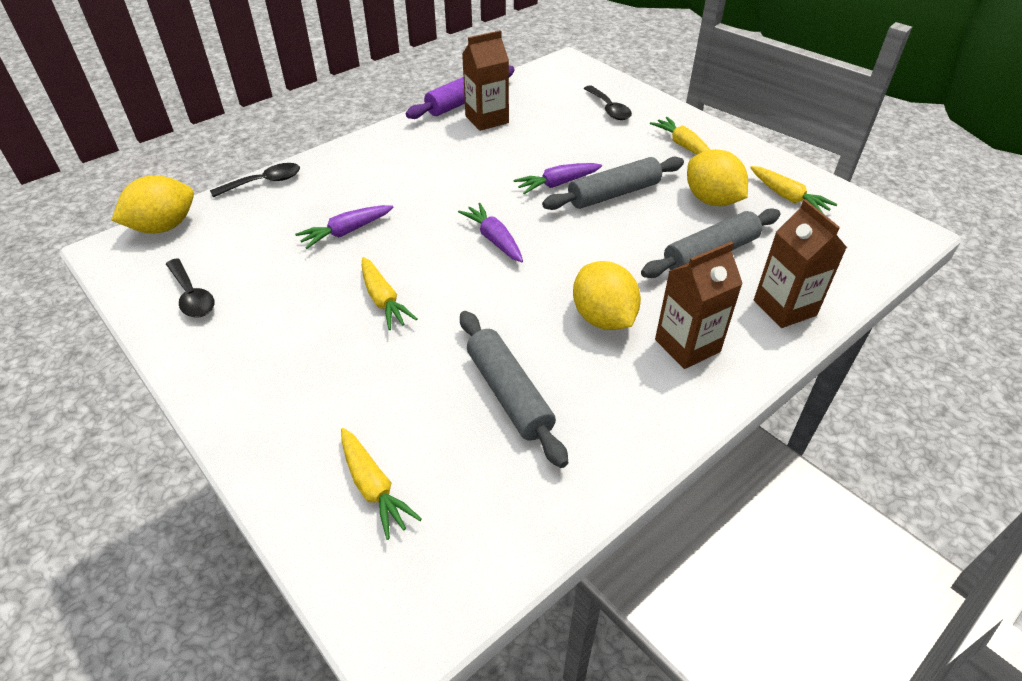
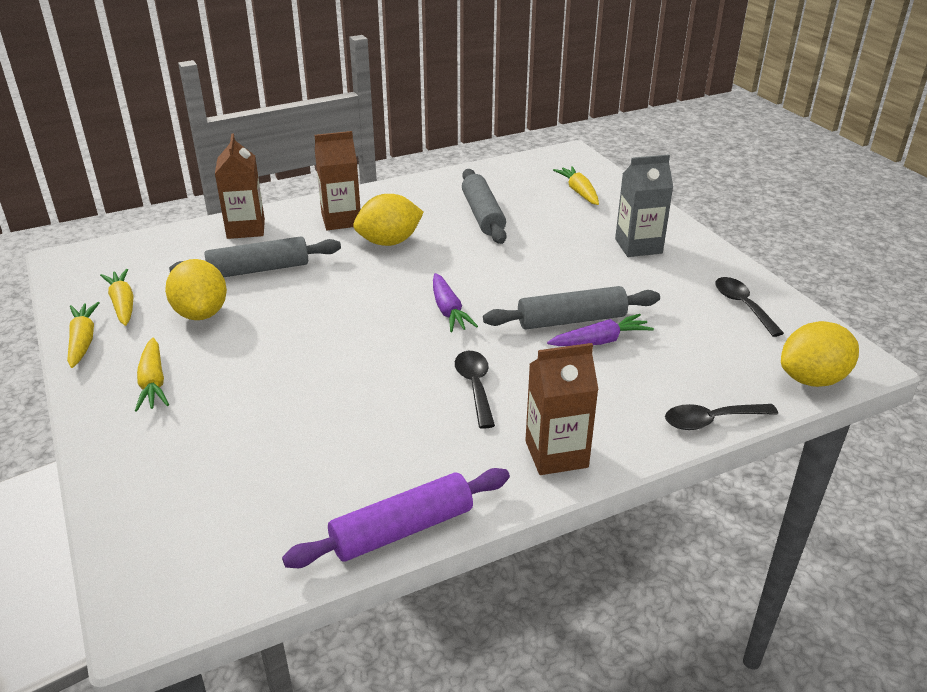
camera: 165 degrees left, 10 degrees down
(292, 370) = (638, 246): none -> grey carton
(383, 300) = (565, 278): yellow carrot -> yellow carrot (83, 341)
(487, 119) = (381, 479): brown carton -> brown carton (556, 454)
(557, 184) = (347, 358): purple carrot -> none
(603, 318) = (389, 242): yellow lemon -> yellow lemon turned 75 degrees clockwise
(609, 109) = (185, 466): black spoon -> black spoon (475, 387)
(613, 194) = (294, 336): grey rolling pin -> grey rolling pin (571, 320)

